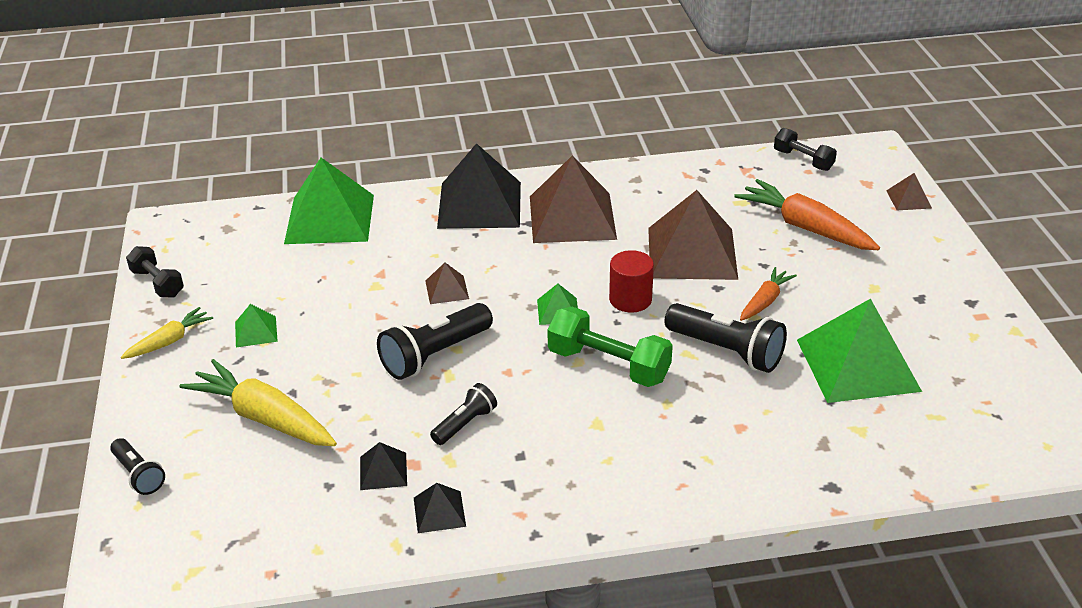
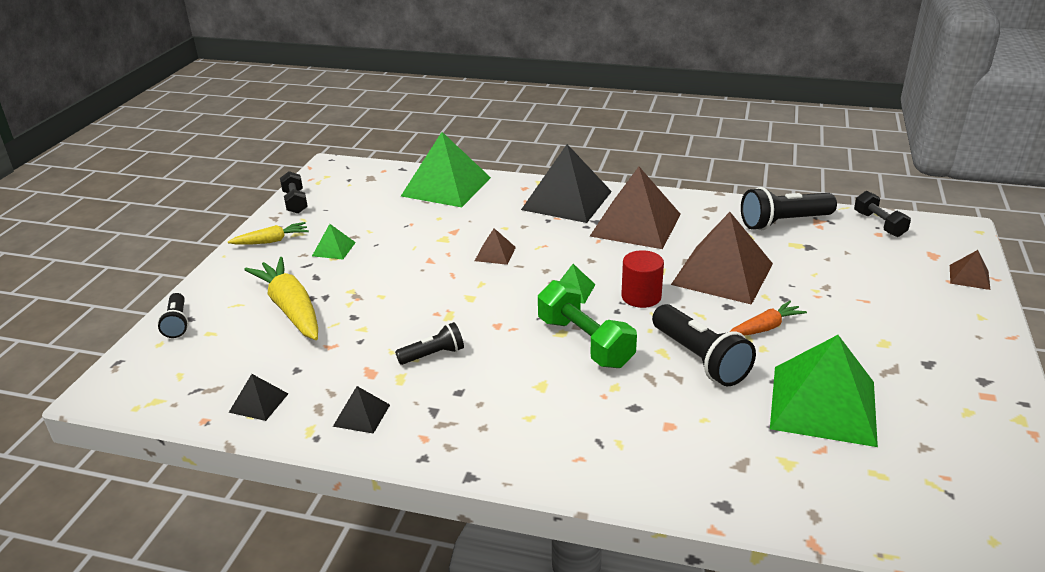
camera: 25 degrees right, 5 degrees down
(383, 471) = (344, 371): black pyramid -> black pyramid (259, 402)
(435, 355) = (449, 298): black flashlight -> black flashlight (784, 222)
(805, 228) = (845, 278): orange carrot -> none

